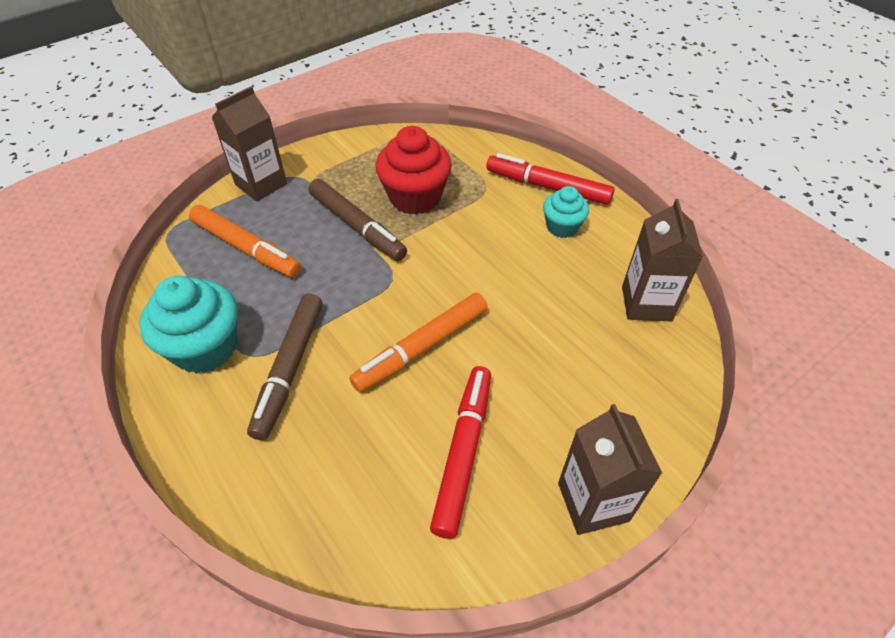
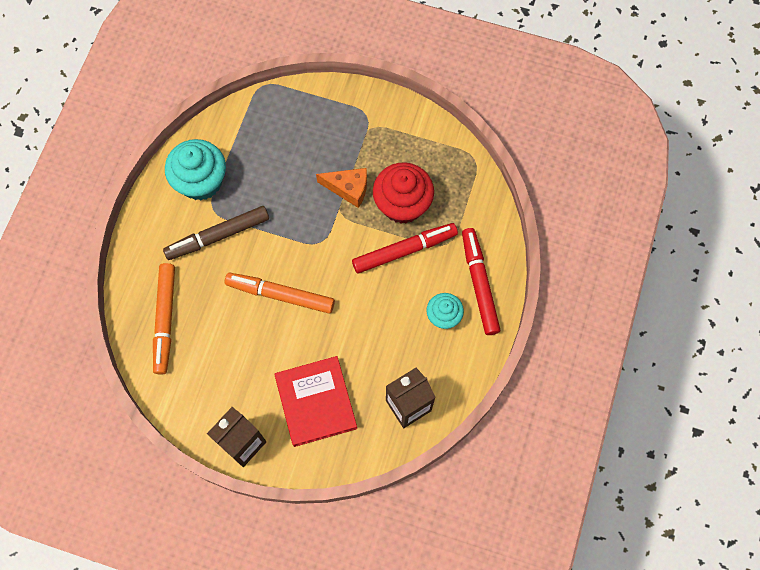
camera: 55 degrees right, 20 degrees up
(246, 248) = (283, 140): orange marker -> orange marker (165, 320)
(261, 184) = (342, 101): brown carton -> none
(357, 226) = (348, 188): brown marker -> orange cheese
(463, 452) = (228, 361): red marker -> red marker (404, 250)
(586, 386) = (316, 402): none -> red book

